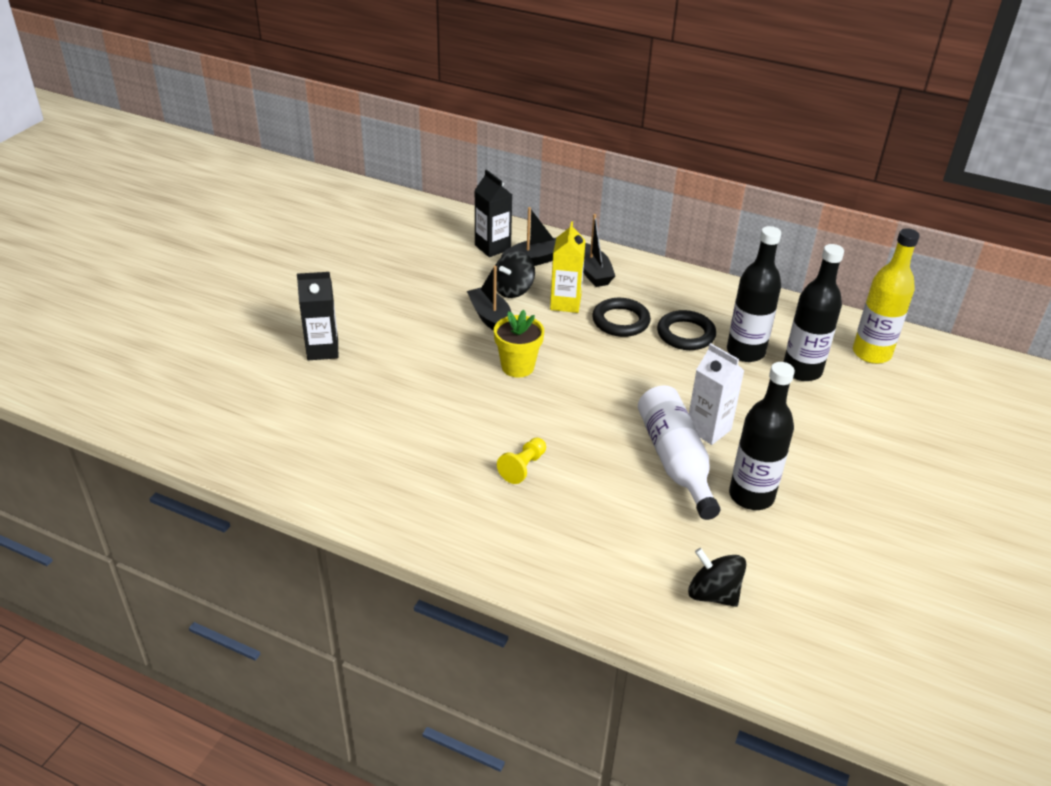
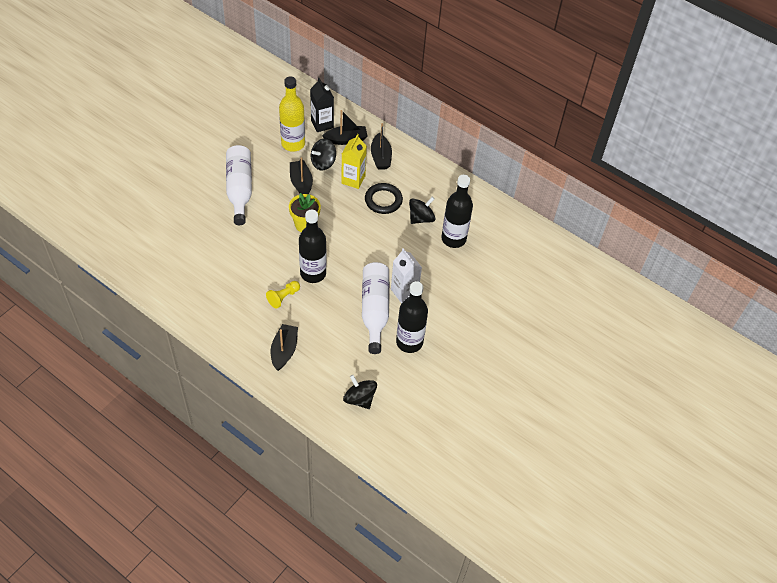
camera: 10 degrees right, 15 degrees up
(322, 350) = (190, 190): black carton -> none
(400, 338) = (239, 189): none -> white bottle
(555, 544) = (284, 351): none -> black boat
(685, 334) = (421, 218): black ring -> black spinning top
(802, 370) = (483, 260): black bottle -> black bottle (313, 273)
(871, 353) = (535, 255): yellow bottle -> yellow bottle (293, 144)

